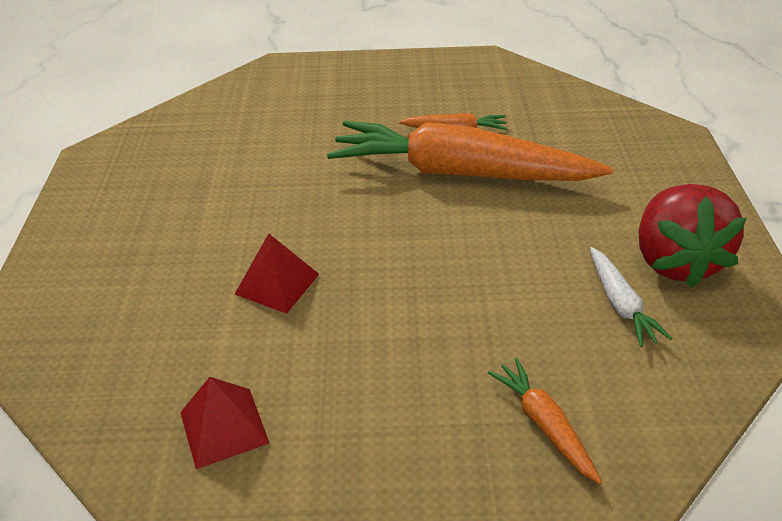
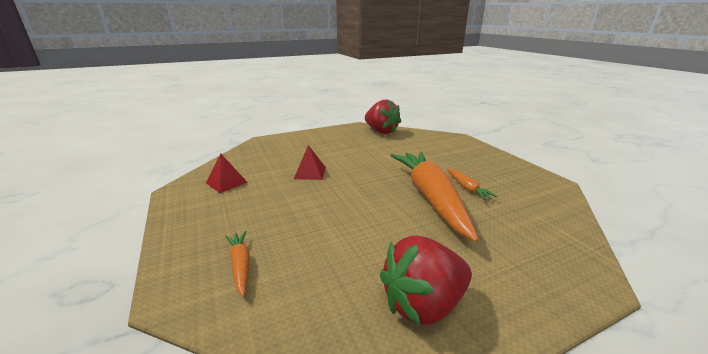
camera: 65 degrees right, 15 degrees down
(159, 136) = (381, 131): none -> red strawberry
(544, 424) = (240, 265): orange carrot -> orange carrot turned 60 degrees counterclockwise
(620, 304) = (356, 281): white carrot -> none

